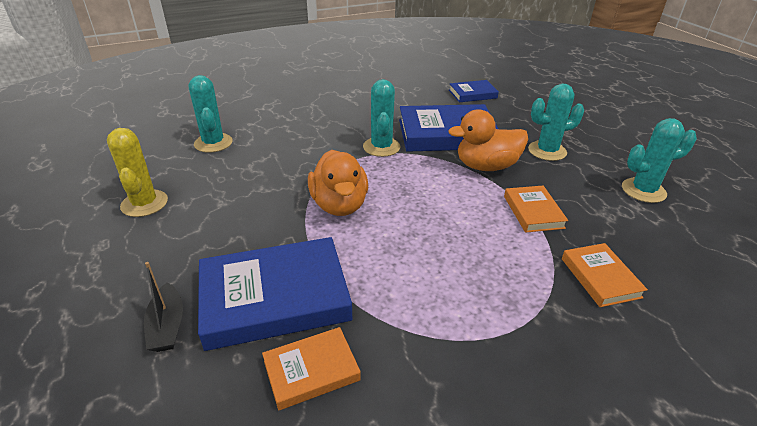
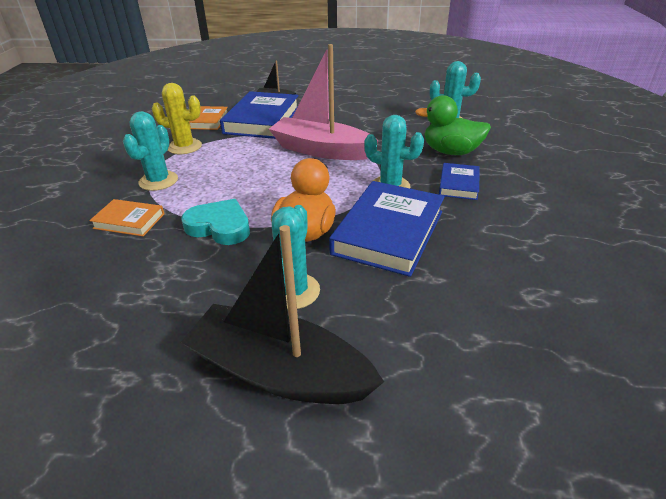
camera: 120 degrees right, 0 degrees up
(144, 203) = (382, 99): yellow cactus -> yellow cactus (184, 147)
(290, 131) = (451, 152): none -> green duck
(339, 205) = (321, 150): orange duck -> pink boat
(472, 94) = (495, 303): blue book -> blue book (459, 184)
(533, 212) = (219, 227): orange book -> turquoise heart
(600, 137) = (279, 372): none -> black boat
(643, 190) = (156, 322): turquoise cactus -> turquoise cactus (158, 181)

